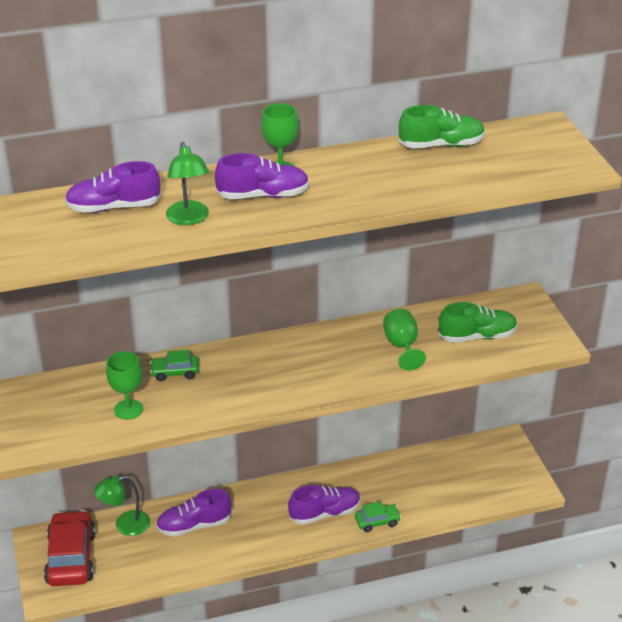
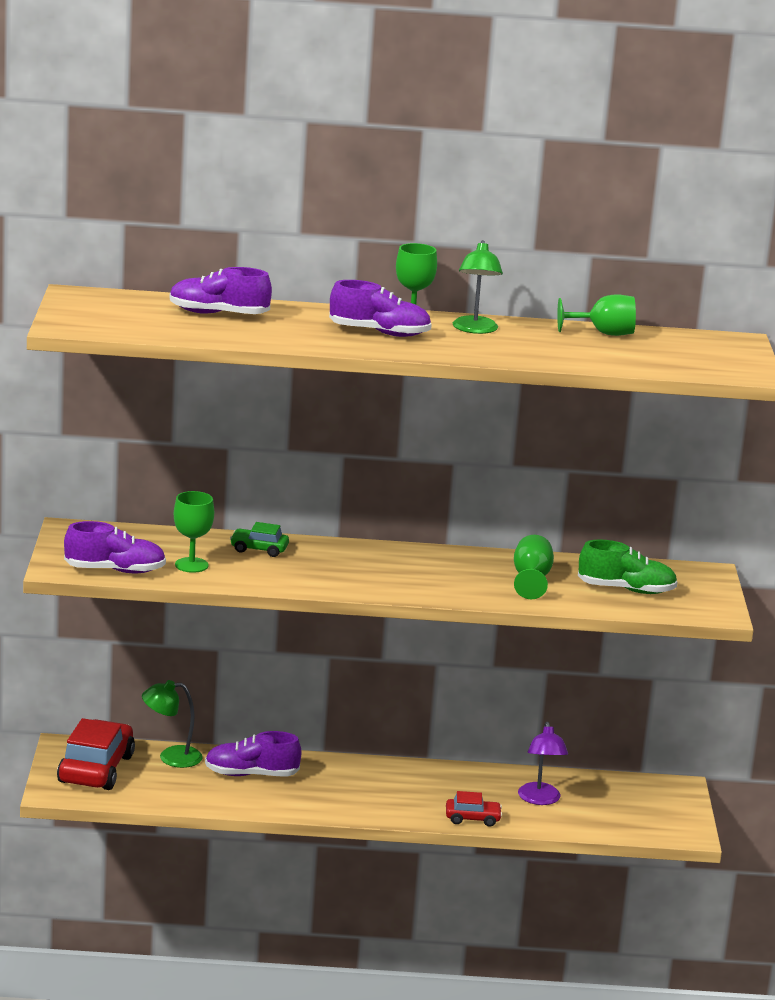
camera: 15 degrees right, 15 degrees down
(189, 219) = (290, 334): green lamp -> green lamp (475, 329)
(325, 513) = (413, 798): purple shoe -> purple shoe (115, 570)
(377, 522) = (472, 818): green car -> red car
(416, 485) = (540, 799): none -> purple lamp
(441, 145) = (603, 333): green shoe -> green goblet

